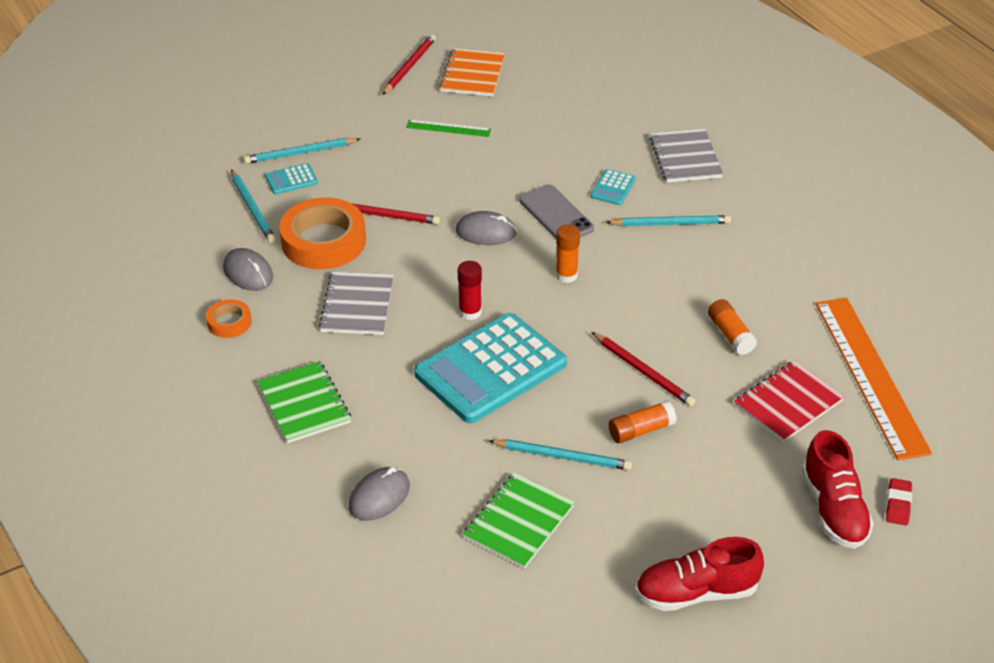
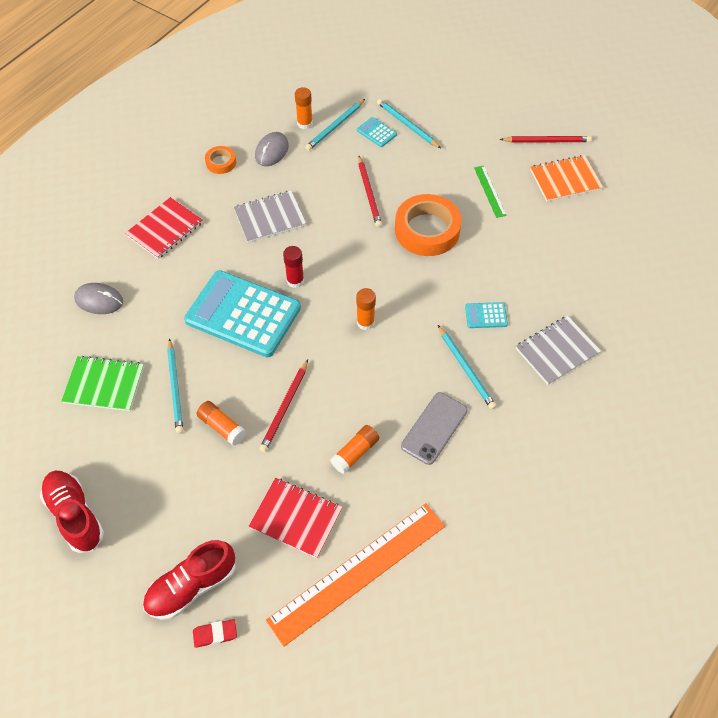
camera: 65 degrees right, 15 degrees up
(225, 232) = (305, 123): none -> orange glue stick
(304, 404) = (165, 229): green notebook -> red notebook
(323, 241) = (324, 174): orange tape -> orange tape (427, 230)
(486, 232) = (385, 257): grey mouse -> none
(556, 214) = (431, 291): grey phone -> grey phone (434, 428)

